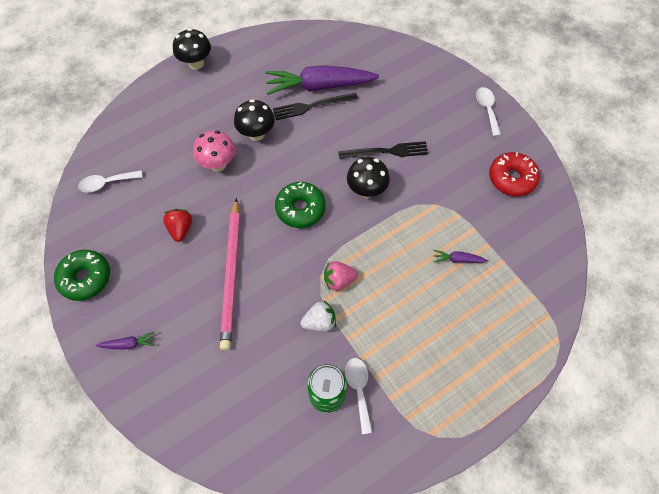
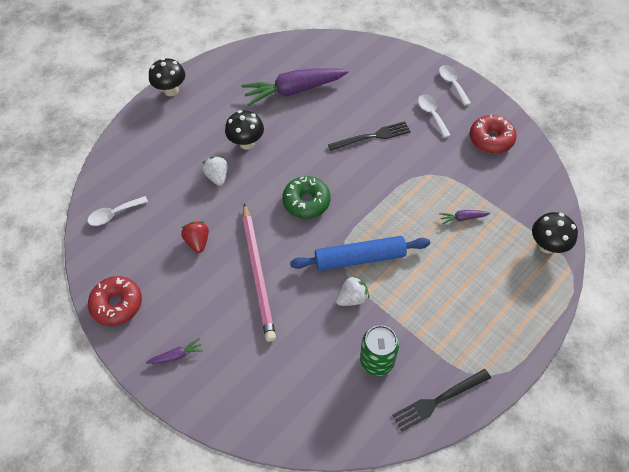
camera: 10 degrees left, 5 degrees down
(85, 278) = (117, 304): green donut -> red donut
(218, 164) = (217, 177): pink mushroom -> white strawberry
(312, 106) = (292, 109): black fork -> black fork (438, 400)
(339, 280) = (360, 258): pink strawberry -> blue rolling pin
(358, 390) = (405, 350): white spoon -> white spoon (431, 114)
(366, 190) = (363, 174): black mushroom -> black mushroom (547, 245)

